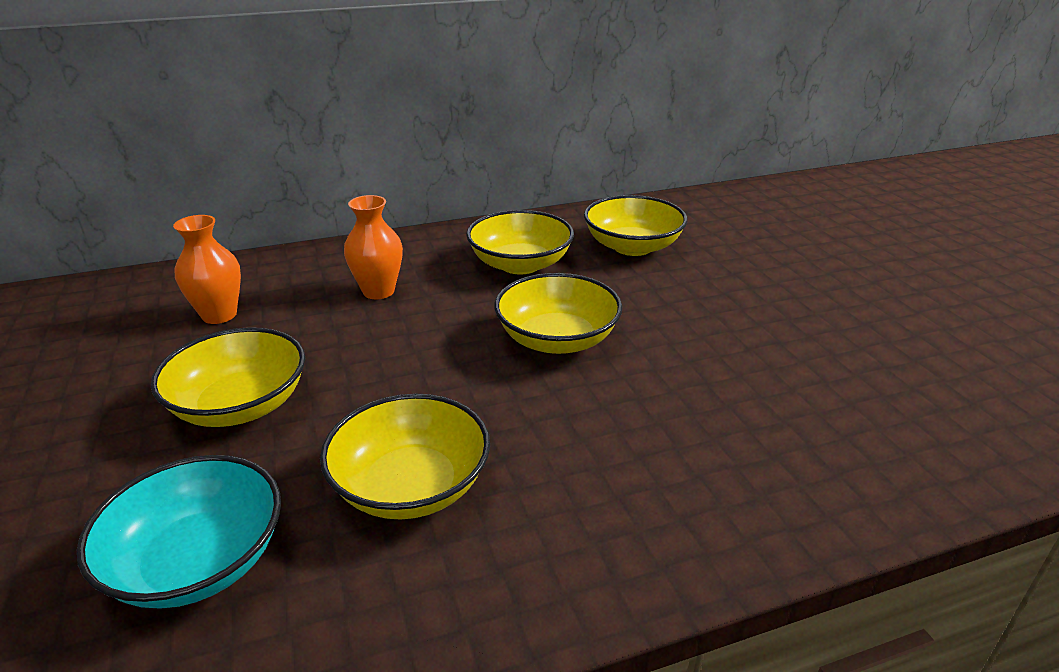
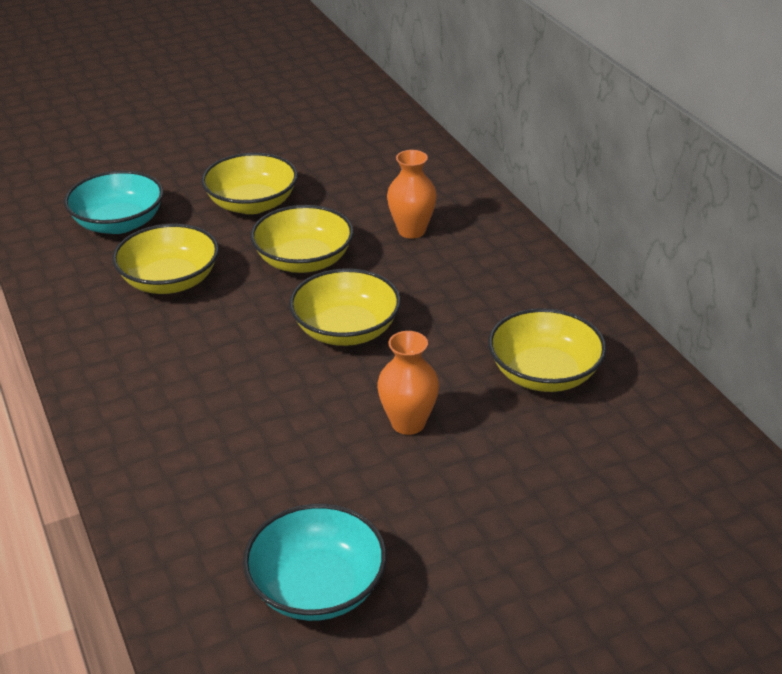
camera: 85 degrees right, 5 degrees up
(219, 315) = (362, 169): orange vase -> orange vase (408, 423)
(520, 264) = (481, 300): yellow bowl -> yellow bowl (303, 261)
(947, 368) = (317, 587): none -> turquoise bowl

